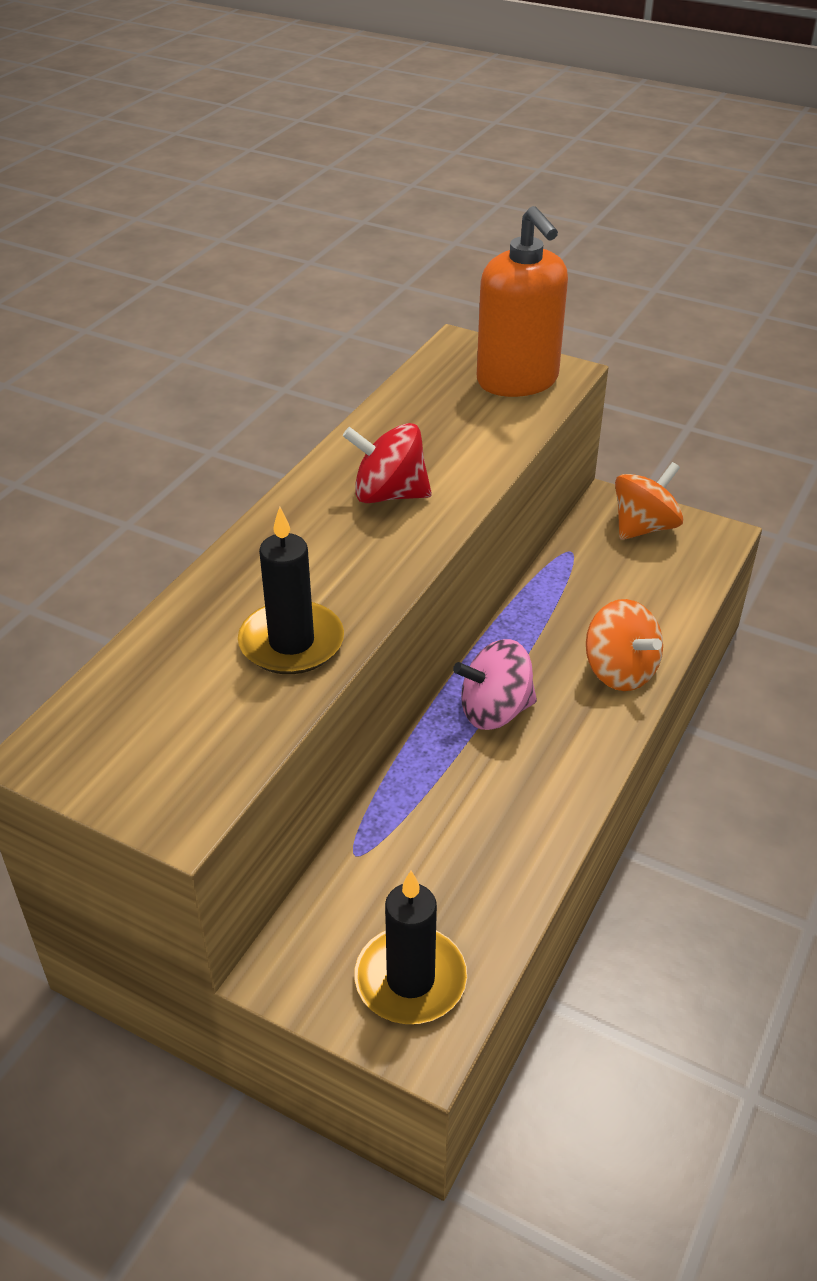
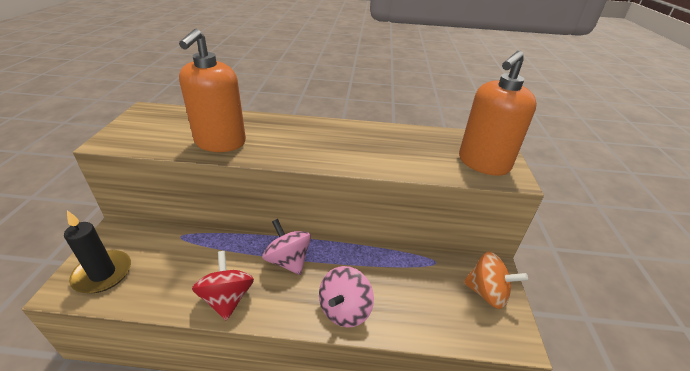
camera: 65 degrees right, 5 degrees down
(291, 642) = (220, 142): black candle -> orange soap dispenser
(389, 495) = (344, 145): red spinning top -> red spinning top (227, 299)
(619, 671) = (344, 310): orange spinning top -> pink spinning top

